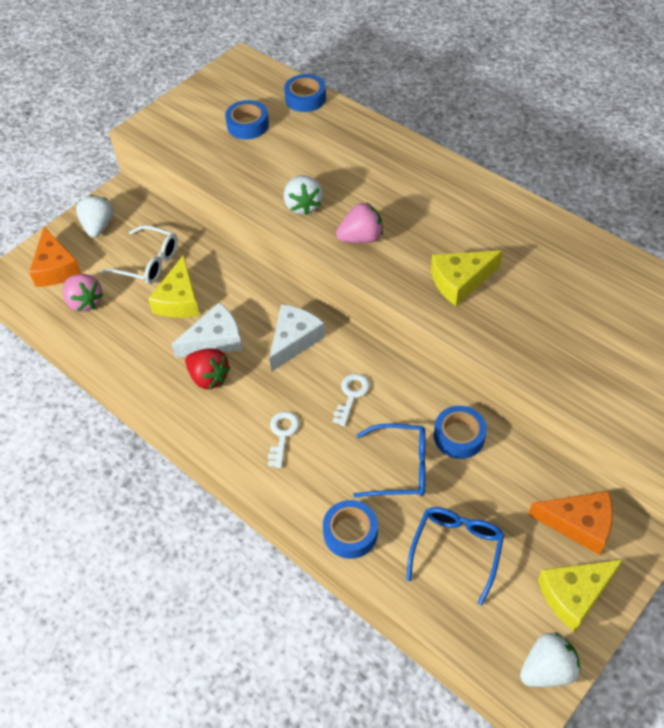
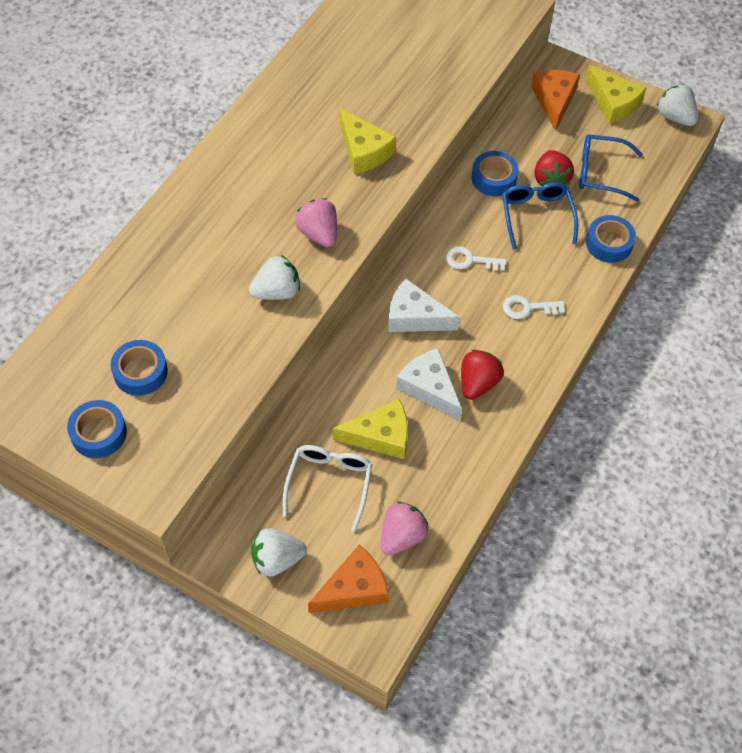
camera: 105 degrees left, 5 degrees up
(305, 98) = (85, 319): blue tape -> blue tape (99, 433)
(451, 492) = (550, 179): none -> red strawberry

